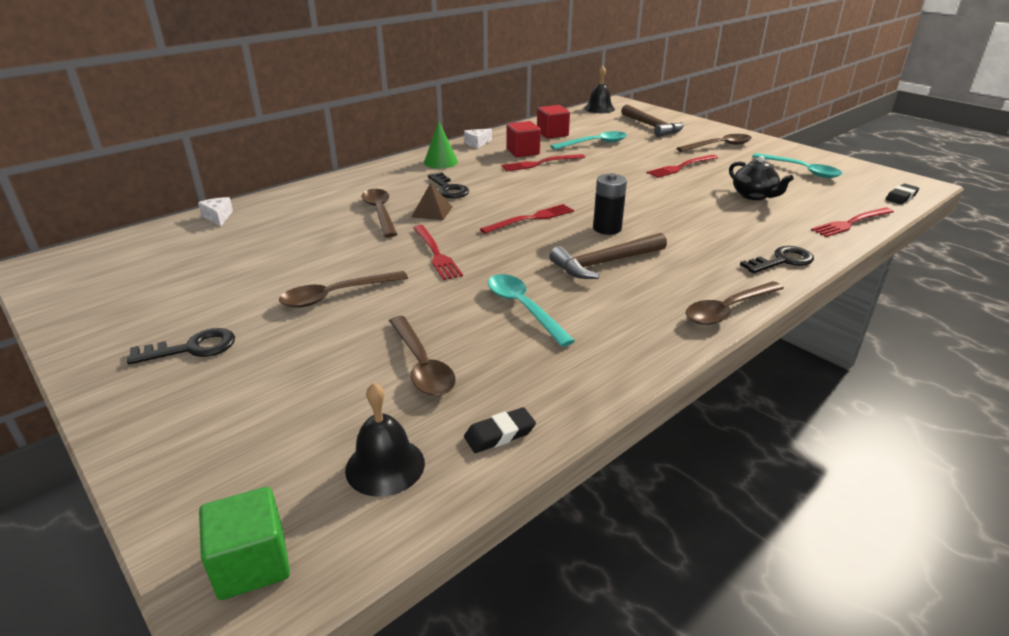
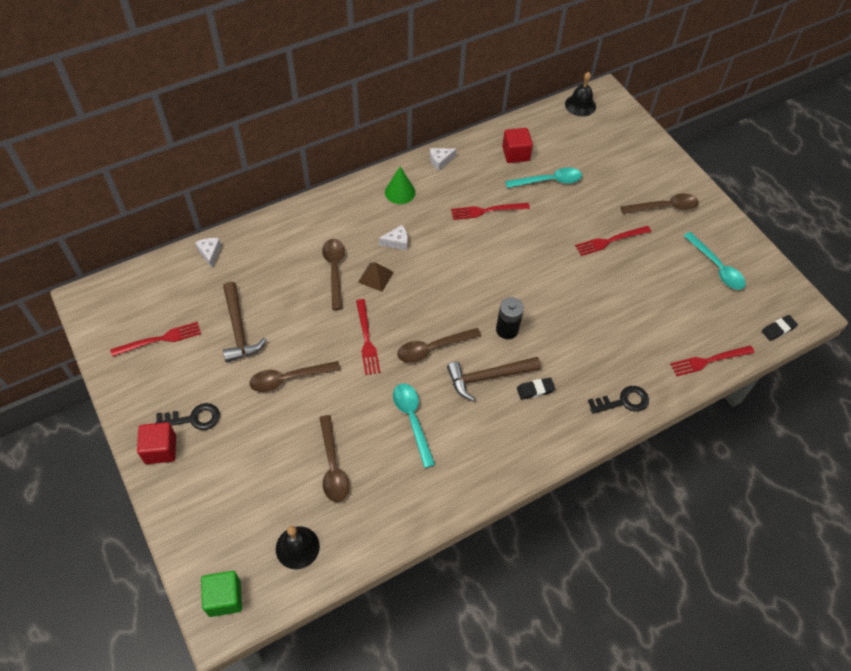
camera: 10 degrees right, 25 degrees up
(448, 189) = (397, 242): black key -> white cheese
(500, 434) = (365, 537): black eraser -> black eraser (535, 390)
(523, 152) = (477, 186): red cube -> red cube (160, 449)
(530, 219) = (451, 303): red fork -> red fork (159, 339)
(652, 126) = (617, 155): brown hammer -> brown hammer (239, 329)
(728, 310) = (553, 452): brown spoon -> brown spoon (433, 348)
(754, 196) = (651, 302): black teapot -> none

